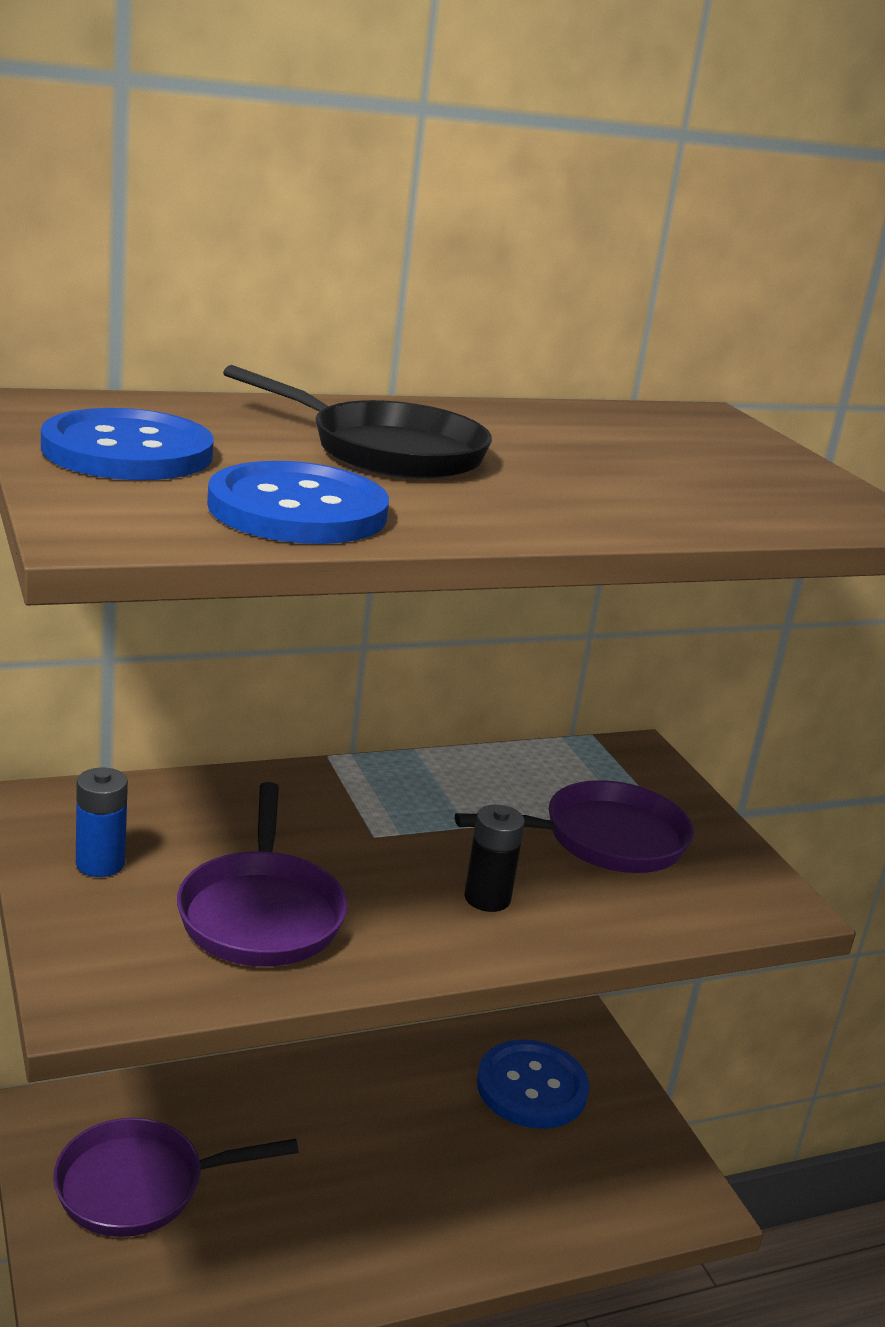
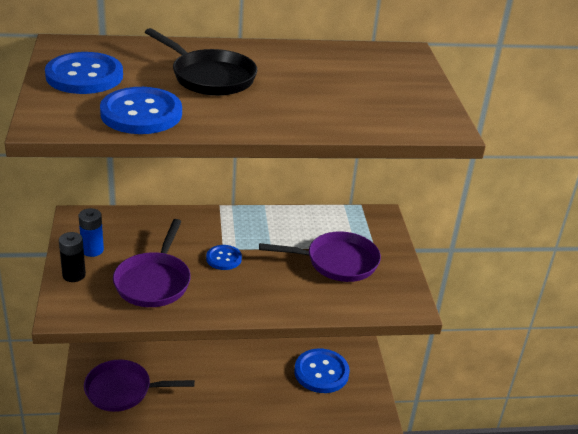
camera: 15 degrees right, 10 degrees up
(384, 854) = (224, 258): none -> blue button
(487, 898) = (262, 286): black battery -> black battery (74, 275)

